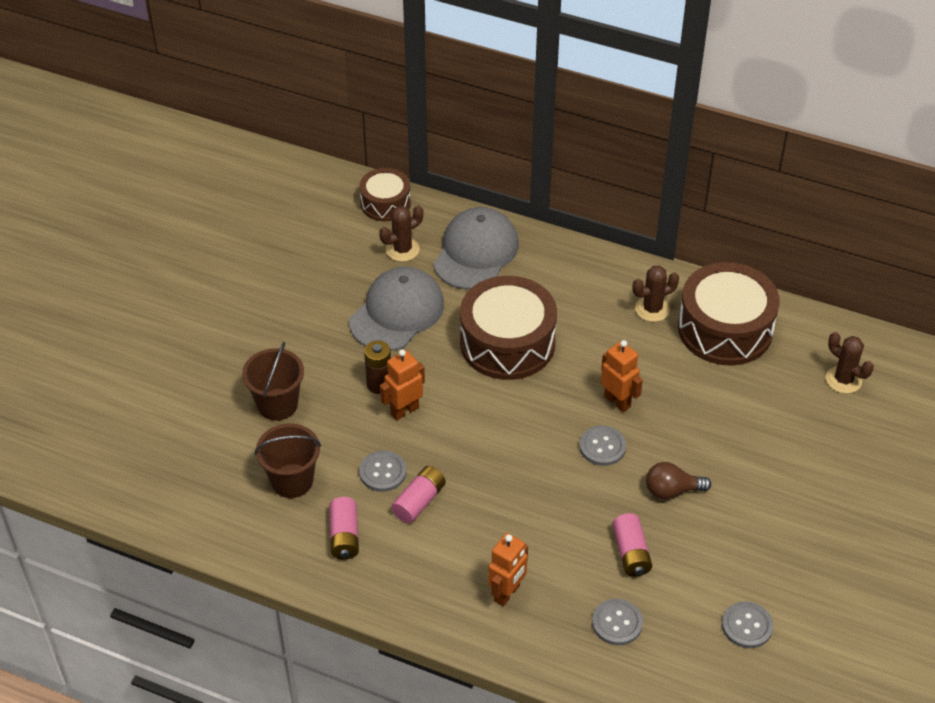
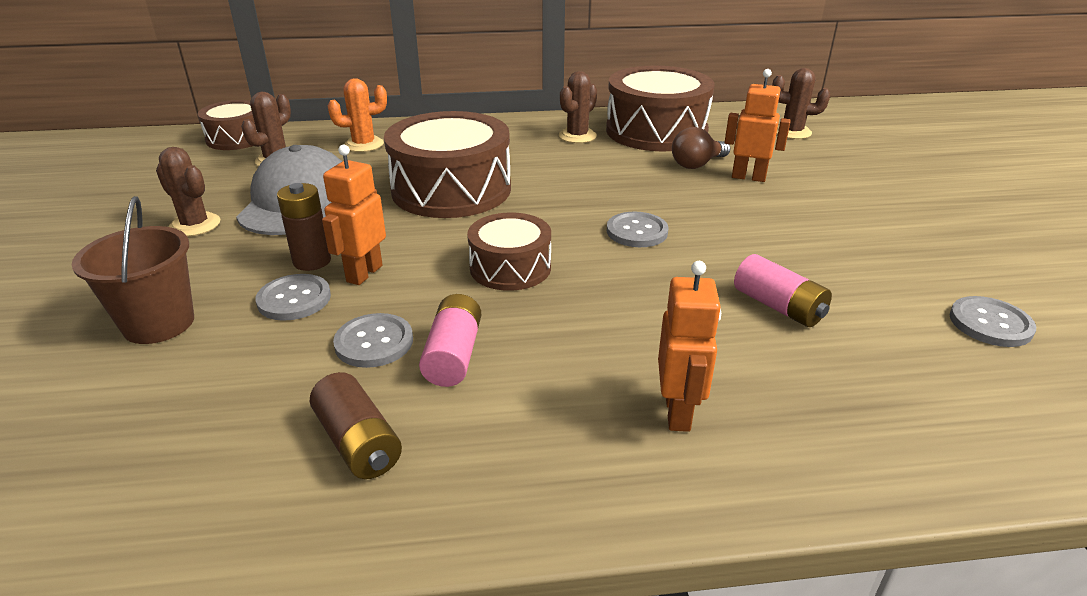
camera: 30 degrees left, 15 degrees down
(292, 481) = (222, 403): brown bucket -> none
(322, 313) = (195, 225): none -> brown cactus
(344, 536) = (358, 443): pink battery -> brown battery
(476, 252) = (364, 144): grey cap -> orange cactus
(494, 445) = (510, 268): none -> brown drum
(617, 401) = (613, 196): orange robot -> orange robot (748, 177)
(617, 623) = (856, 384): grey button -> grey button (294, 299)
(672, 490) = (750, 241): brown light bulb -> brown light bulb (697, 164)

